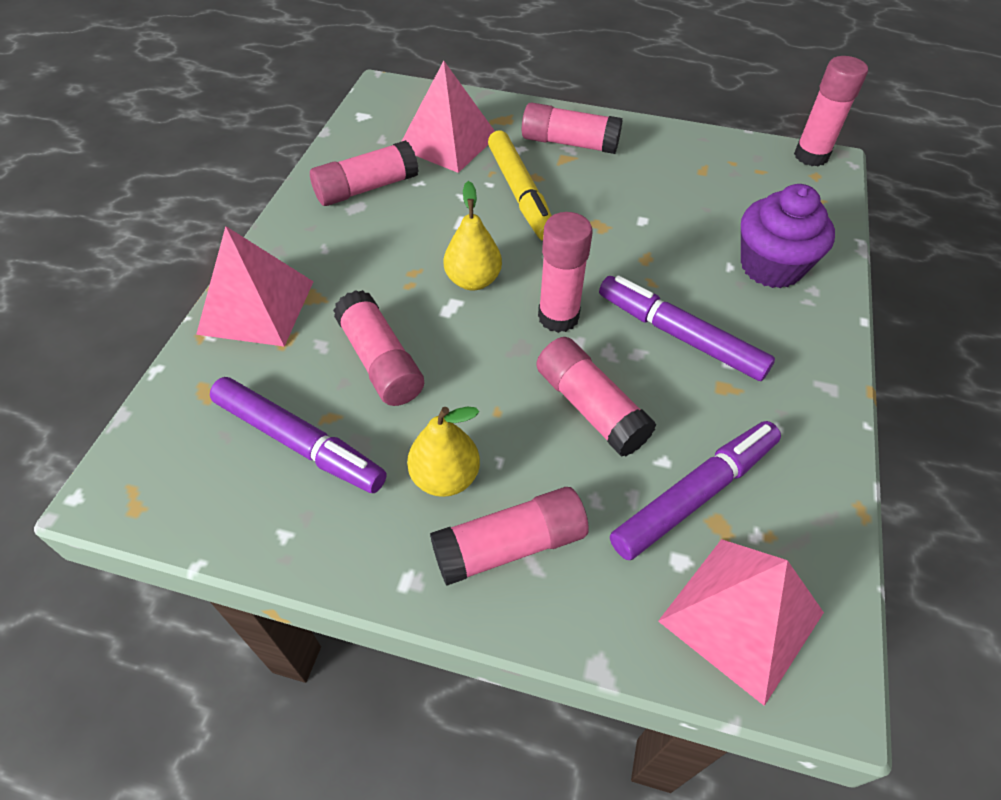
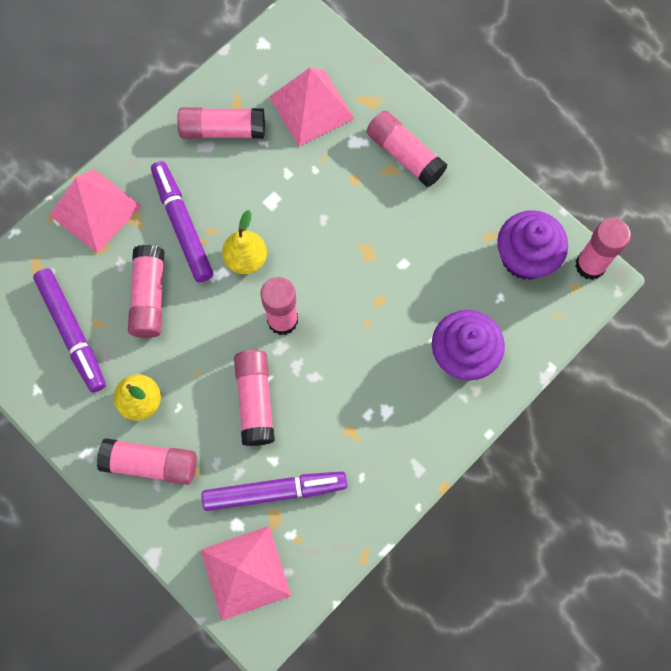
camera: 30 degrees right, 20 degrees up
(520, 193) = (331, 192): yellow marker -> none
(679, 336) = (351, 378): purple marker -> purple marker (182, 225)
(750, 172) = (525, 257): none -> purple cupcake

